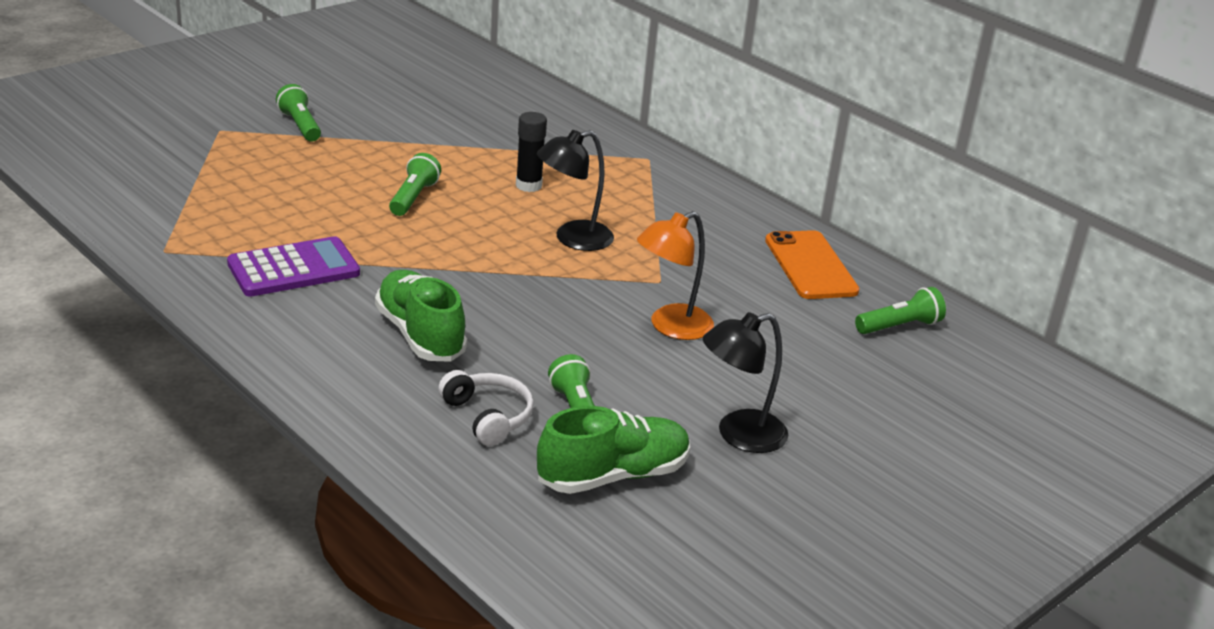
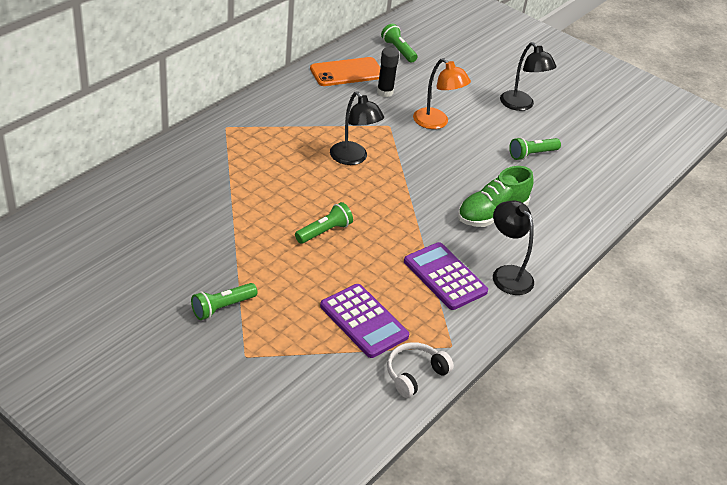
camera: 100 degrees left, 10 degrees up
(238, 201) = (364, 321): none -> purple calculator
(278, 320) = (507, 274): none -> black lamp
(413, 197) = (324, 231): green flashlight -> green flashlight turned 135 degrees clockwise
(488, 417) = (553, 184): white headphones -> white headphones (415, 374)
(528, 185) = (286, 179): black glue stick -> black glue stick (385, 92)
(613, 476) = (575, 143): green shoe -> none

